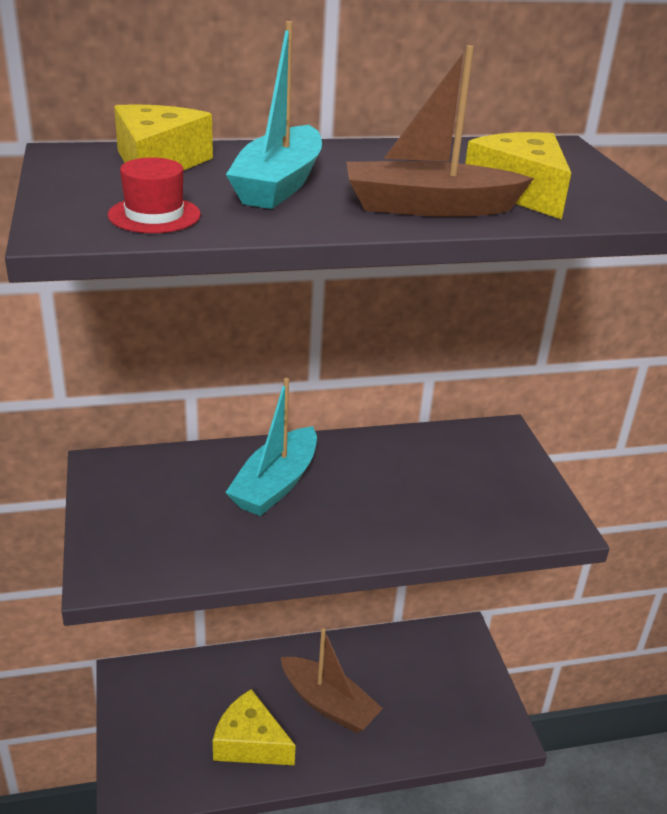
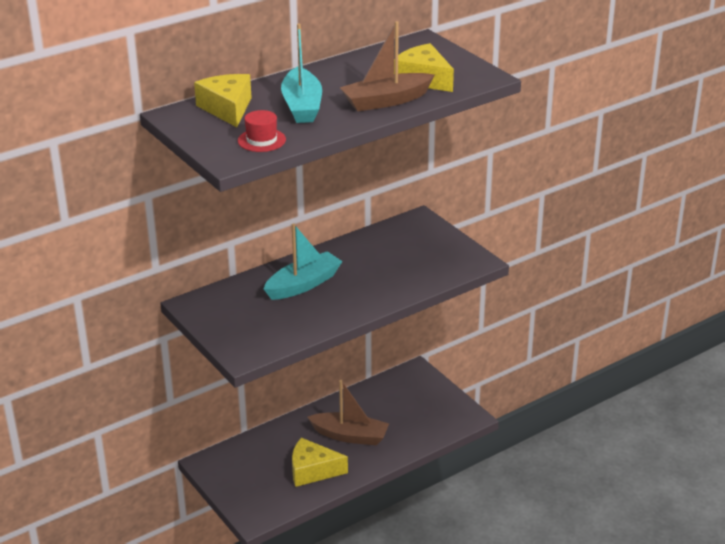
camera: 20 degrees left, 0 degrees up
(275, 484) = (303, 284): turquoise boat -> turquoise boat turned 135 degrees counterclockwise

